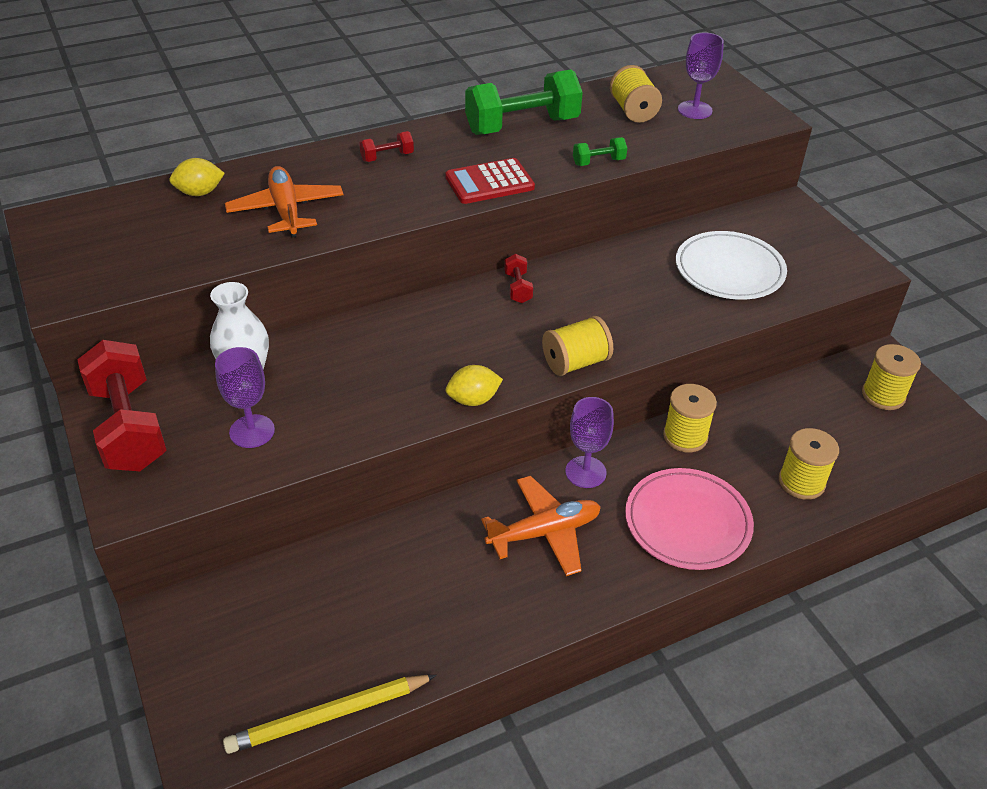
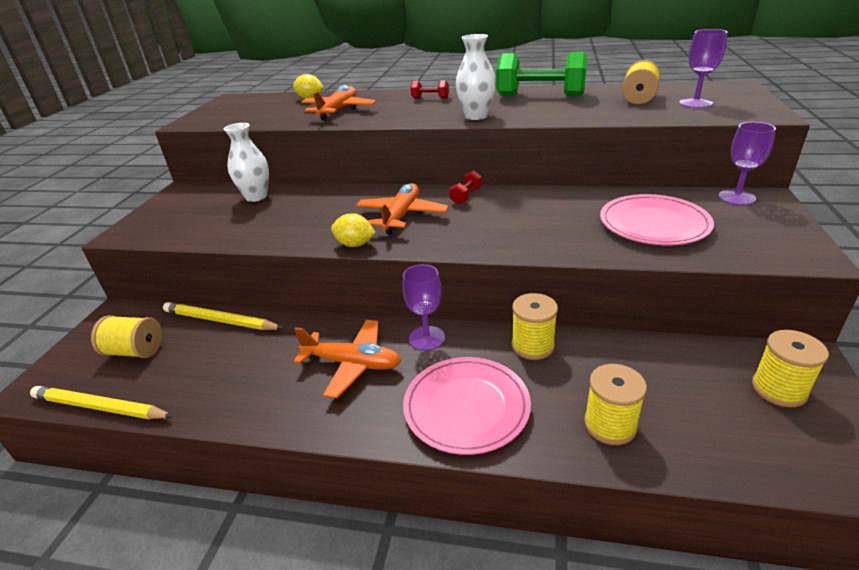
camera: 40 degrees right, 10 degrees down
(128, 427) = (174, 203): red dumbbell -> none
(252, 431) = (220, 221): purple goblet -> purple goblet (736, 197)
(333, 557) = (220, 320): none -> yellow pencil
(478, 341) = (401, 216): none -> orange plane
(489, 182) = (476, 116): red calculator -> white vase
(575, 362) = (451, 245): yellow spool -> yellow spool (135, 351)
(598, 162) = (572, 118): green dumbbell -> none
(729, 270) = (653, 224): white plate -> pink plate

